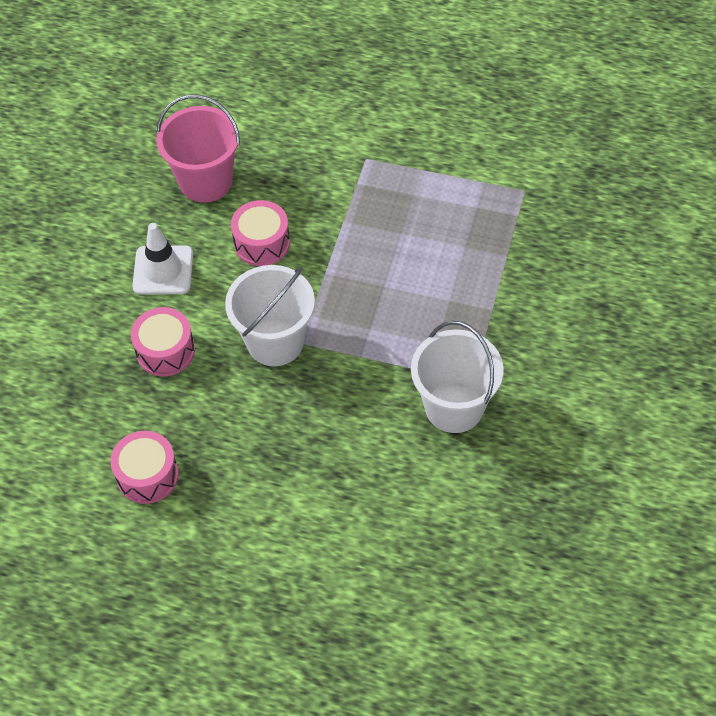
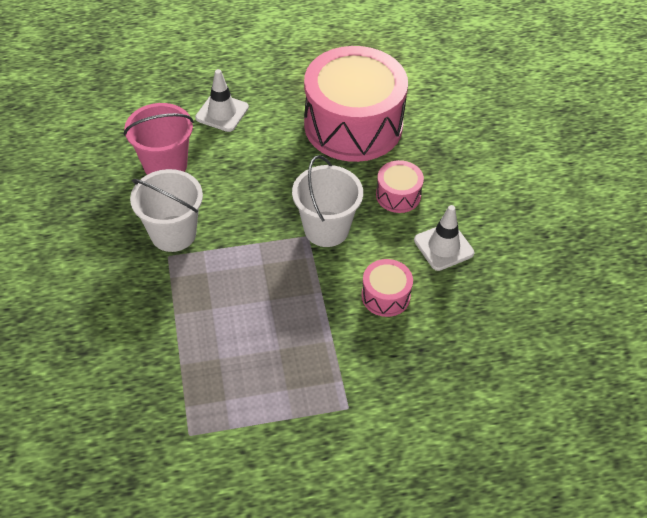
camera: 150 degrees right, 5 degrees down
(147, 475) = (353, 125): pink drum -> pink drum, size x2.33
(205, 181) = (468, 329): pink bucket -> pink bucket (165, 165)
(308, 573) = (222, 113): none -> white traffic cone

